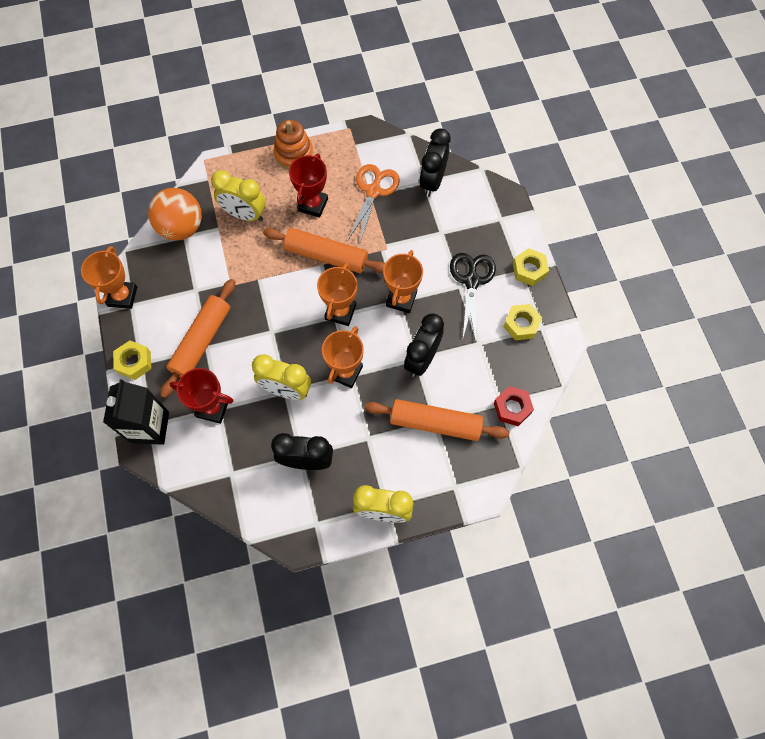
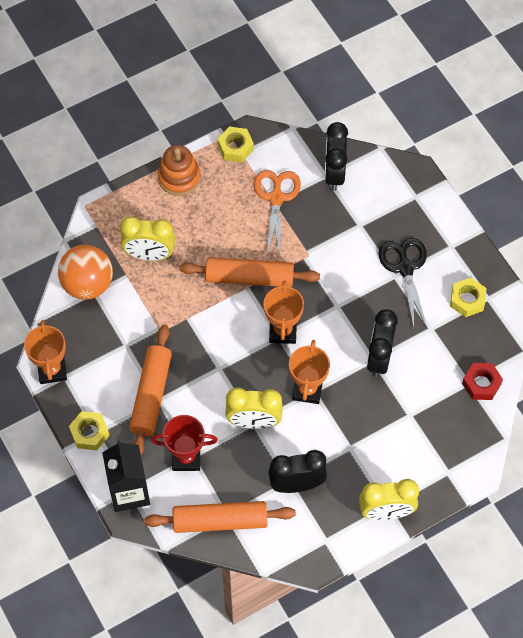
camera: 15 degrees left, 5 degrees down
(313, 205) = (218, 227): red trophy -> none
(401, 299) = (340, 303): orange trophy -> none
(435, 423) = (411, 417): orange rolling pin -> orange rolling pin (220, 521)
(529, 270) = (459, 243): yellow nut -> yellow nut (235, 147)

